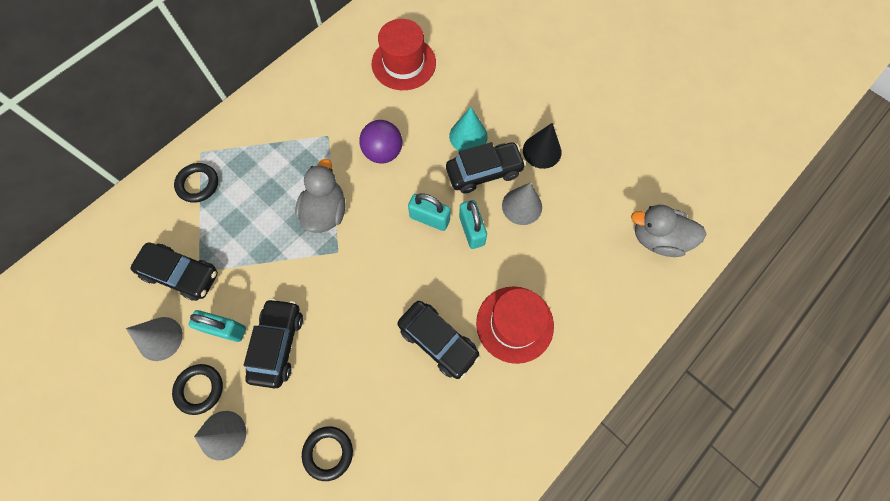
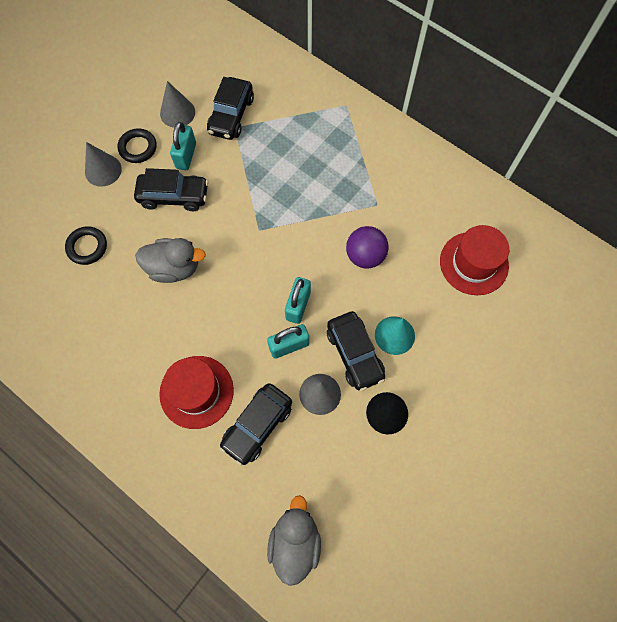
camera: 85 degrees right, 0 degrees up
(198, 184) = (314, 110): black ring -> none
(325, 212) = (297, 214): grey duck -> grey duck (174, 268)
(438, 341) = (179, 324): black car -> black car (257, 425)

